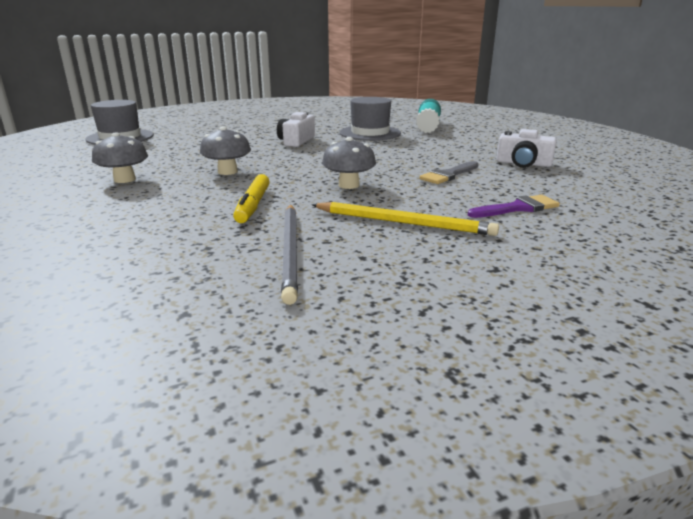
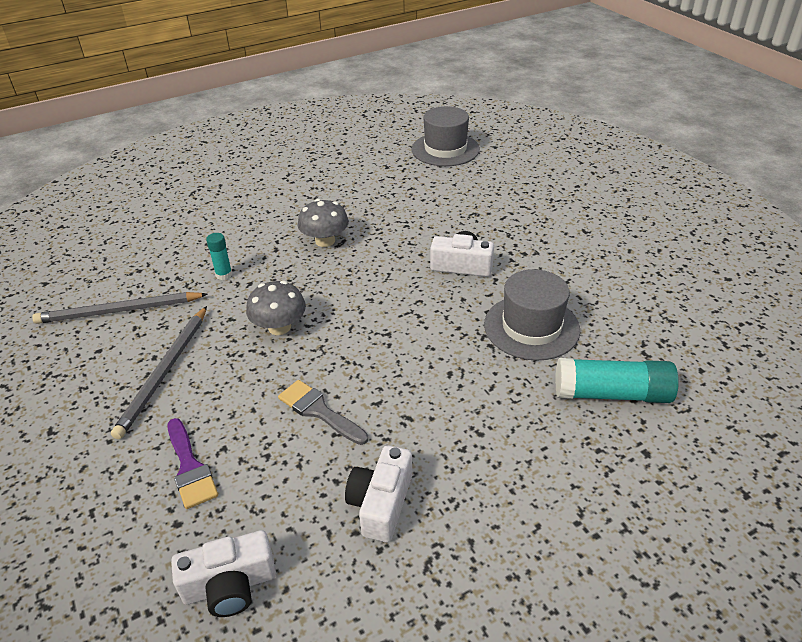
camera: 85 degrees right, 15 degrees up
(124, 179) = (299, 193): grey mushroom -> none
(253, 205) = (224, 275): yellow marker -> turquoise glue stick
(403, 223) = (164, 372): yellow pencil -> grey pencil
(609, 194) = (230, 585): none -> white camera

